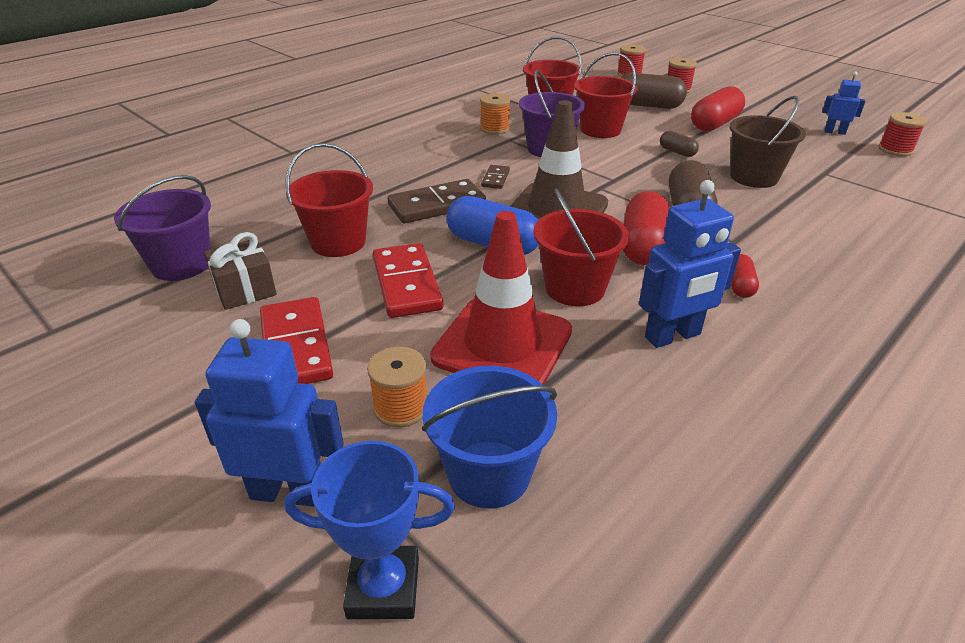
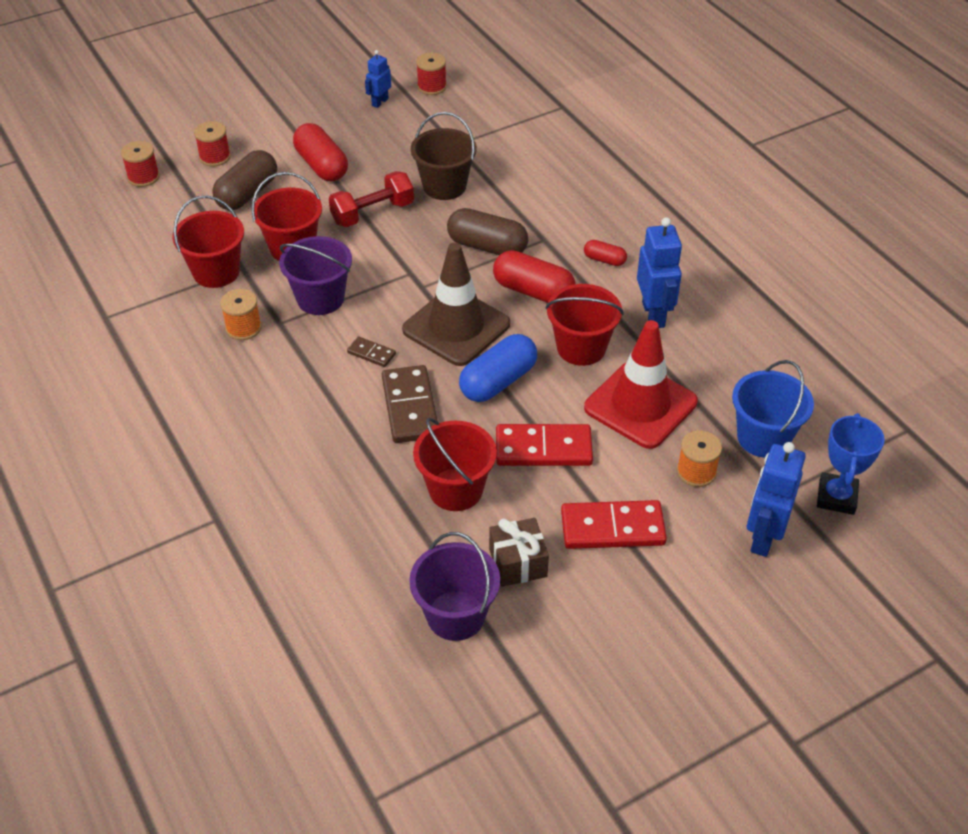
camera: 75 degrees left, 10 degrees up
(677, 152) = (372, 213): brown capsule -> red dumbbell

